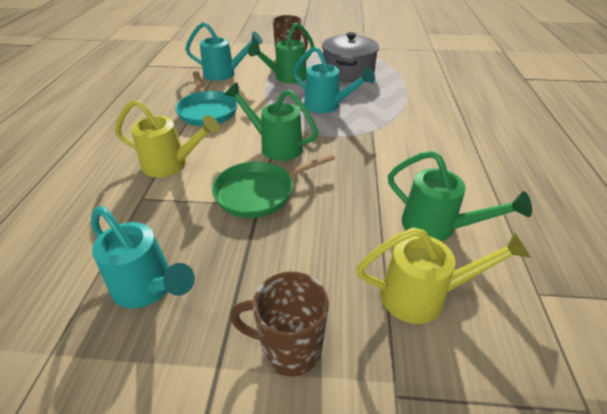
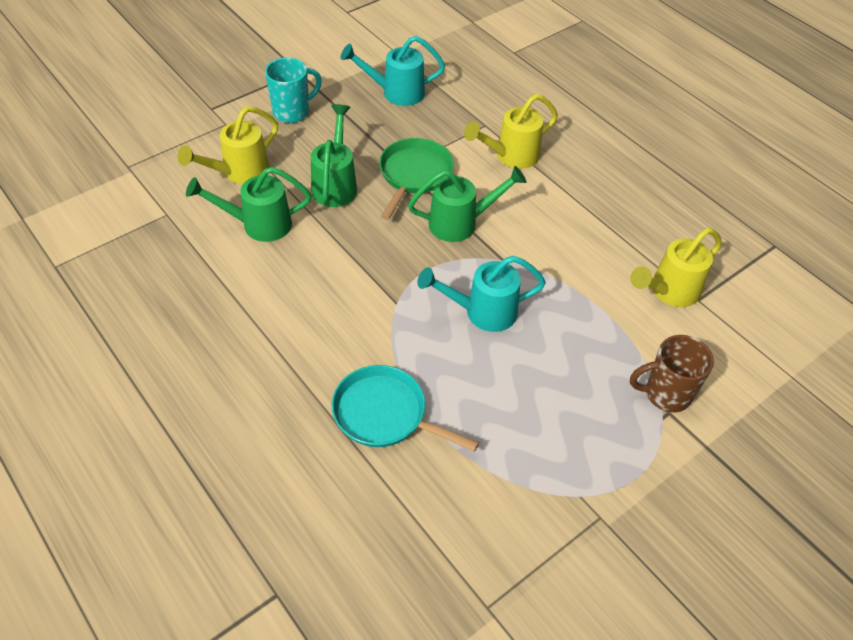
camera: 135 degrees right, 10 degrees up
(207, 111) = (583, 224): turquoise pan -> turquoise pan (385, 414)
(225, 74) = (669, 292): turquoise watering can -> yellow watering can
(286, 78) = (594, 336): green watering can -> green watering can (335, 184)
(289, 348) = (292, 112): brown mug -> turquoise mug
(348, 72) = (542, 410): grey pot -> none

